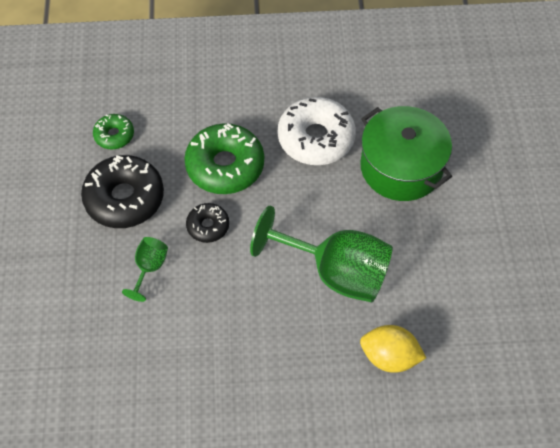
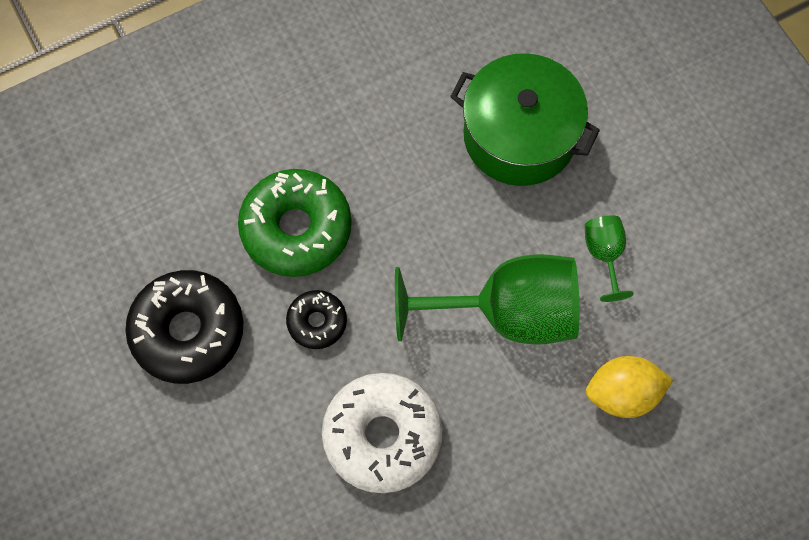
camera: 25 degrees left, 10 degrees up
(114, 135) = (126, 248): green donut -> none
(149, 268) = (271, 412): green goblet -> green goblet (604, 254)
(316, 138) = (394, 140): white donut -> white donut (382, 436)

